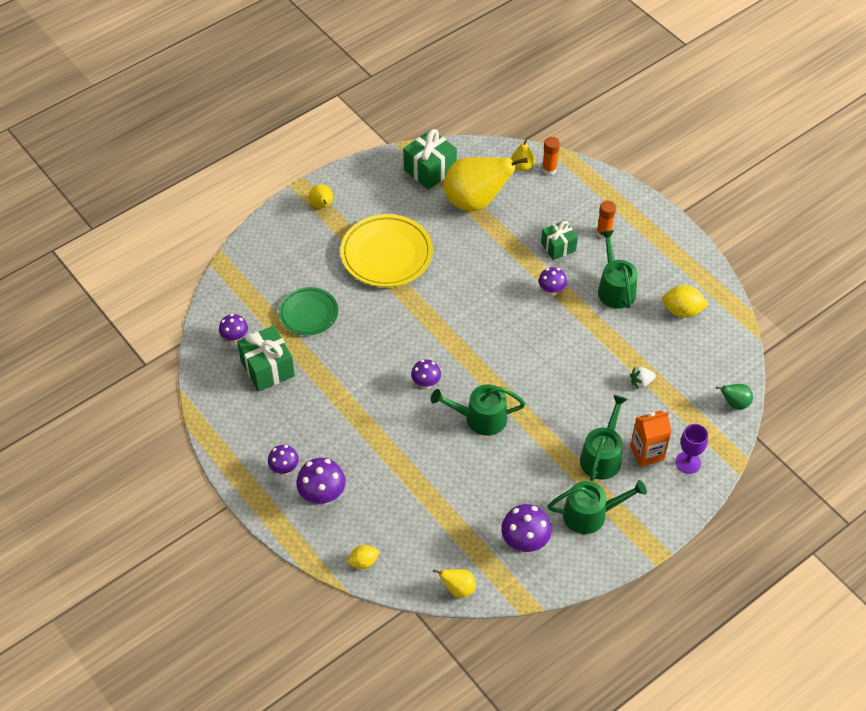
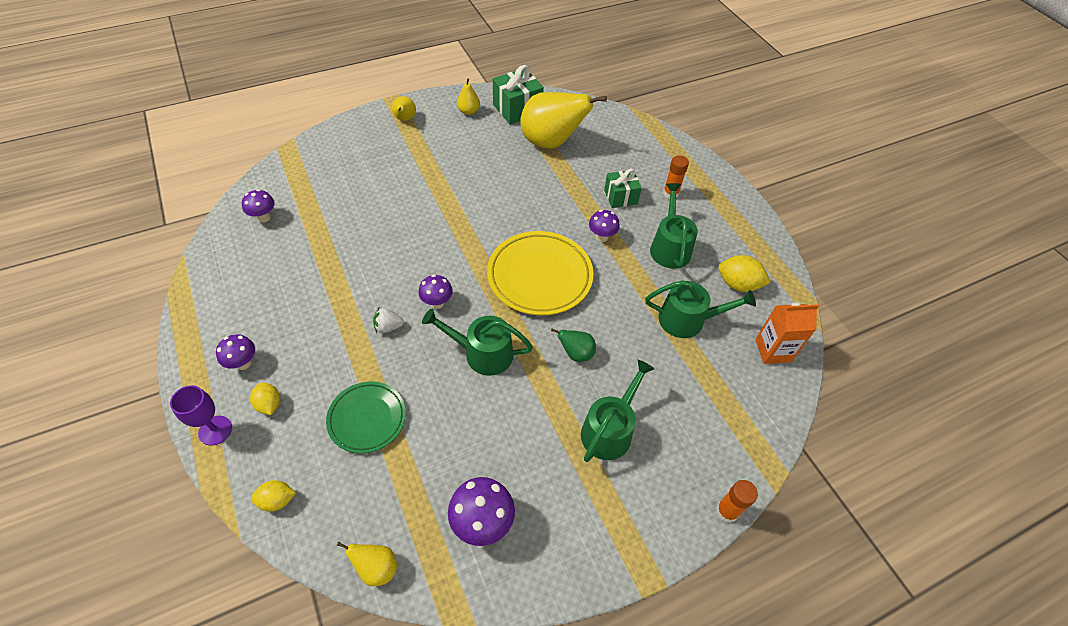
camera: 10 degrees right, 0 degrees up
(267, 368) = (280, 253): green gift -> none
(309, 313) = (347, 209): green plate -> green plate (367, 419)
(322, 496) = (269, 404): purple mushroom -> yellow lemon
(386, 254) = (447, 171): yellow plate -> yellow plate (539, 276)
(522, 167) = (605, 122): yellow pear -> yellow pear (468, 111)
(549, 169) = (631, 129): orange glue stick -> orange glue stick (727, 511)
(590, 514) = (575, 502): green watering can -> green watering can (687, 320)
(641, 382) = (676, 352): white strawberry -> white strawberry (388, 327)
(647, 453) = (664, 438): orange carton -> orange carton (773, 350)
(688, 462) = (712, 462): purple goblet -> purple goblet (215, 430)
(734, 403) = (782, 400): green pear -> green pear (576, 354)

